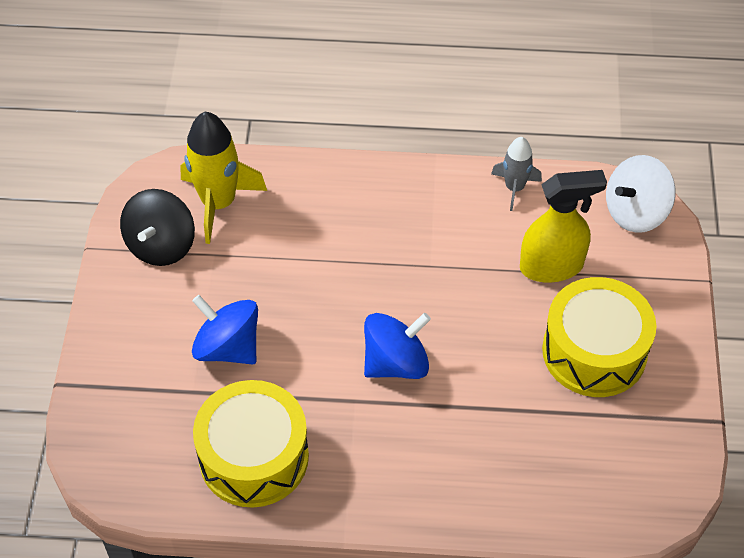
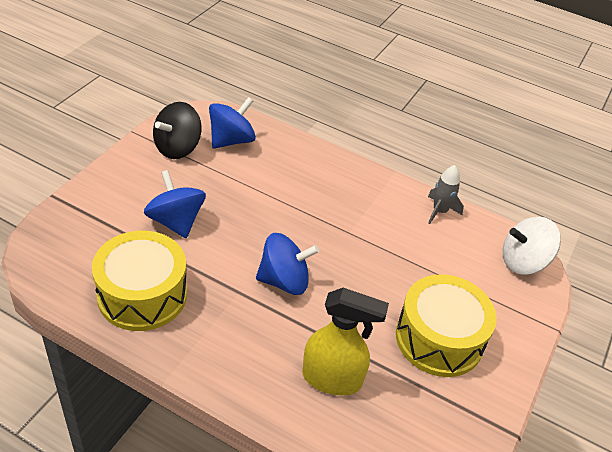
camera: 20 degrees right, 10 degrees down
(219, 203) = (231, 140): yellow rocket -> blue spinning top
(552, 266) = (439, 269): yellow spray bottle -> yellow spray bottle (332, 379)

